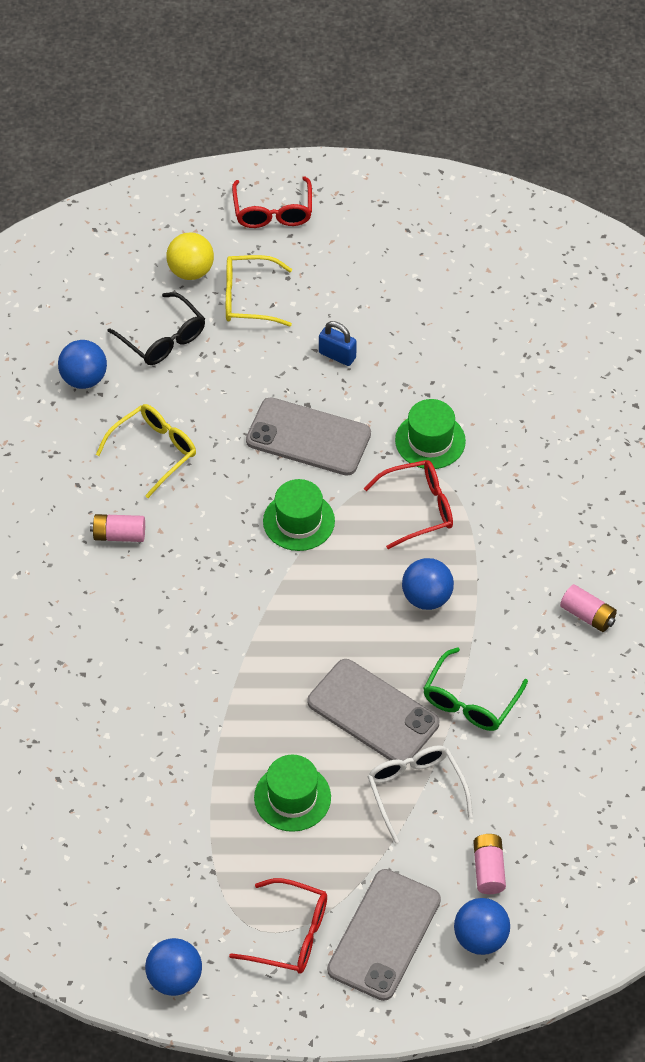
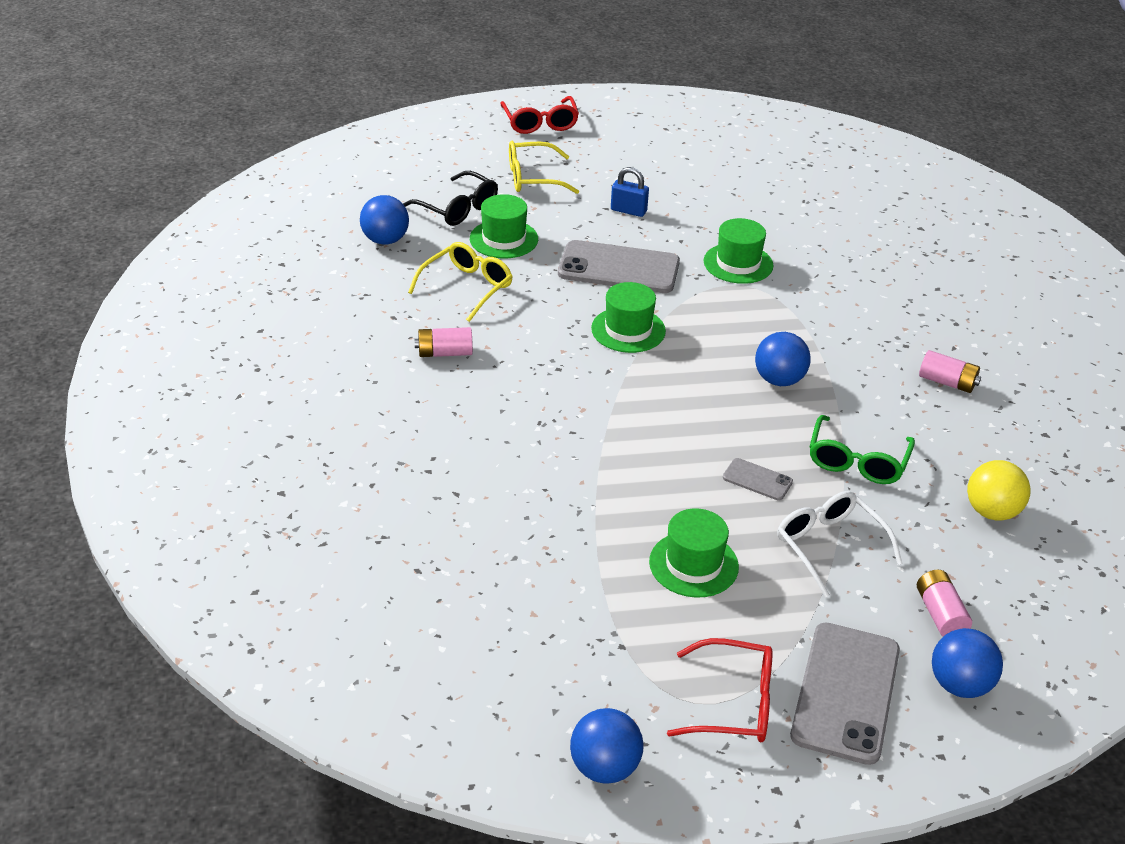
camera: 10 degrees left, 15 degrees down
(191, 271) = (474, 163): yellow ball -> yellow ball (991, 512)
(202, 387) = (504, 239): none -> green hat
(373, 713) = (757, 480): grey phone -> grey phone, size x0.47
(418, 508) = (745, 312): red glasses -> none

